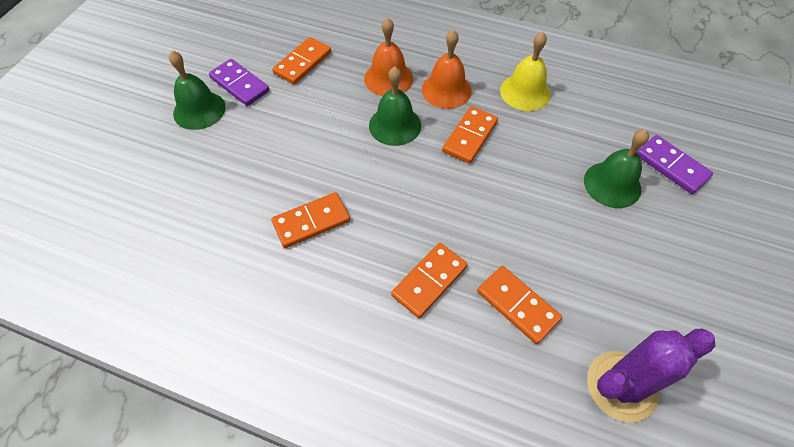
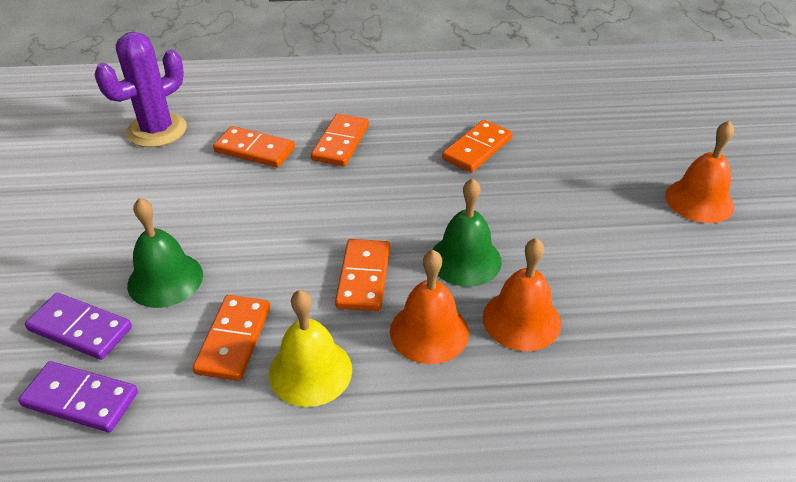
camera: 155 degrees right, 15 degrees down
(199, 110) = (699, 200): green bell -> orange bell
(240, 84) = (695, 243): purple domino -> purple domino (80, 399)
(302, 63) = (656, 299): orange domino -> orange domino (234, 340)

